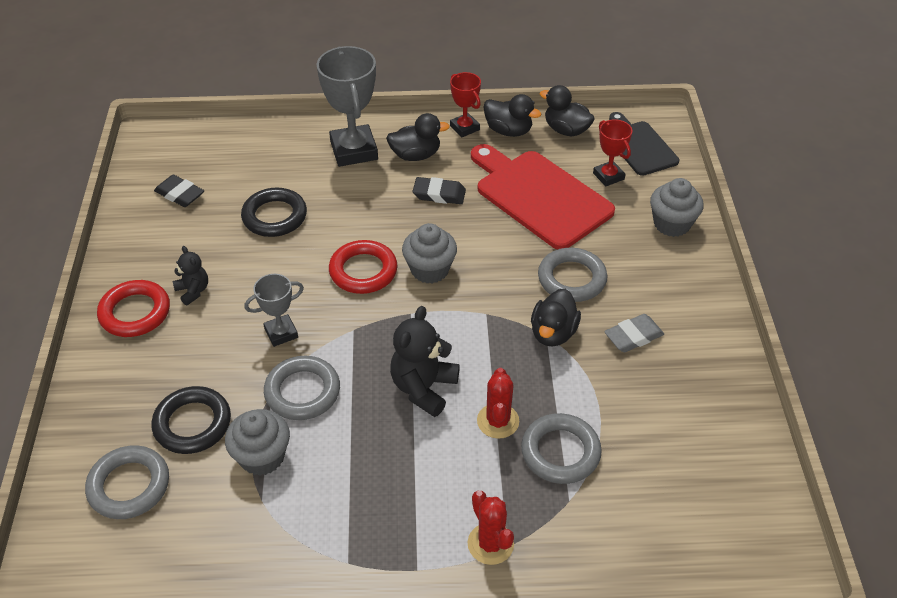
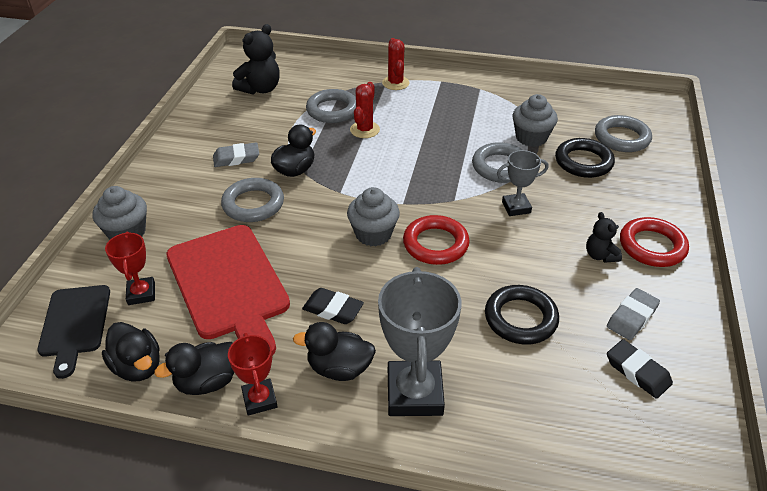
camera: 165 degrees left, 5 degrees down
(174, 236) = (632, 317): none -> grey eraser
(423, 388) = (409, 154): black teddy bear -> black teddy bear (260, 89)
(508, 131) = (207, 381): black duck -> black duck turned 75 degrees counterclockwise

